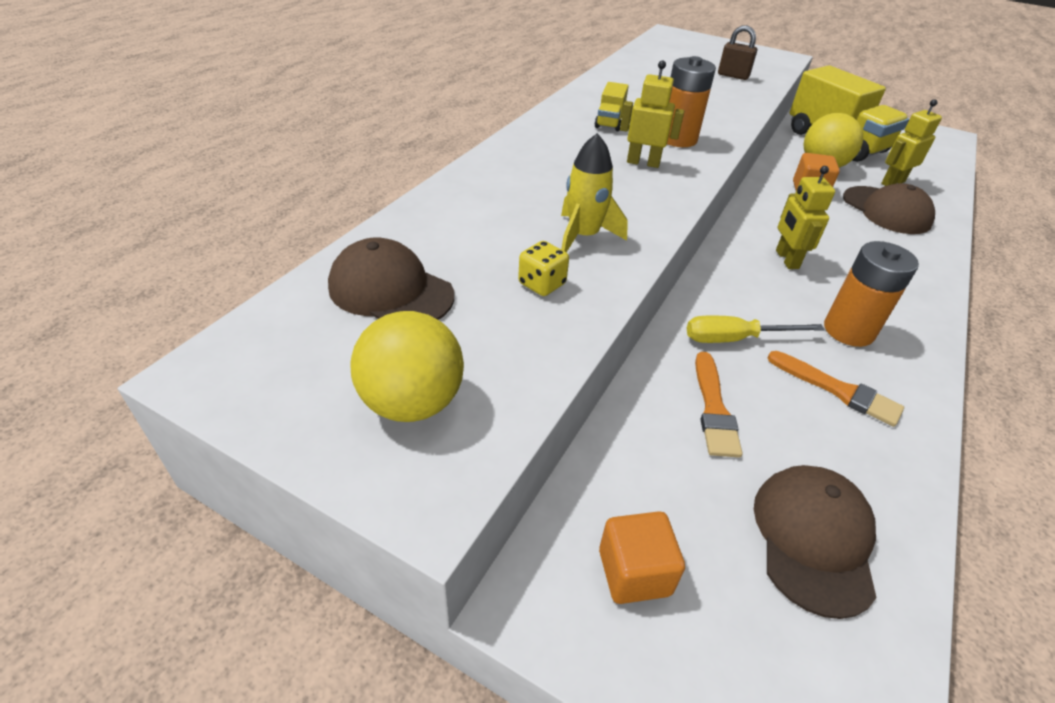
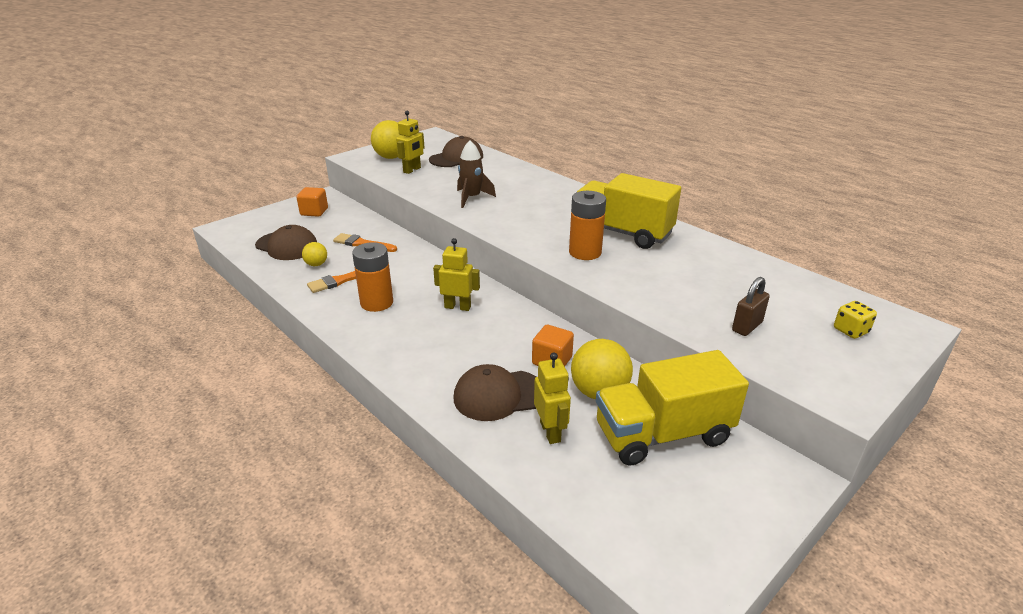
camera: 110 degrees right, 10 degrees down
(542, 284) = (439, 183): yellow dice -> yellow dice (850, 331)
(583, 236) = (472, 198): yellow rocket -> brown rocket
(610, 121) = (622, 232): yellow truck -> yellow truck, size x2.22
(643, 162) = (549, 231): yellow robot -> yellow robot (412, 170)
(735, 339) = (400, 263): yellow screwdriver -> none
(828, 447) = (316, 264): none -> yellow ball

